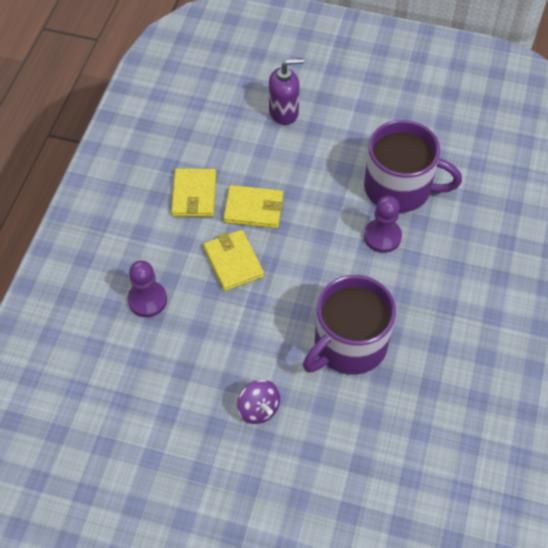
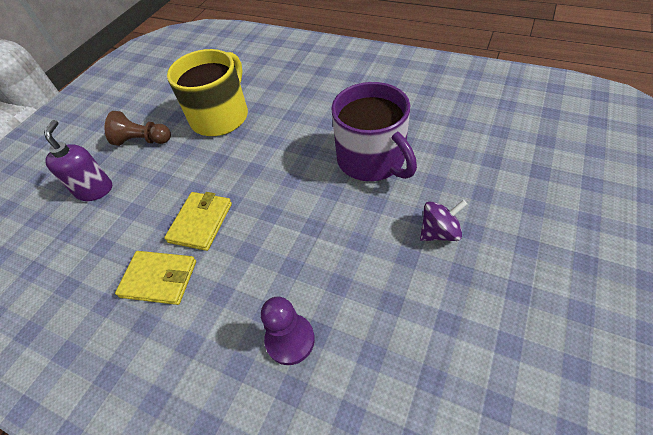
camera: 75 degrees left, 5 degrees down
(233, 262) = (260, 245): yellow wallet -> none
(353, 128) = (143, 141): none -> brown pawn
(382, 237) = (266, 130): purple pawn -> none
(399, 188) = (221, 116): purple mug -> yellow mug

